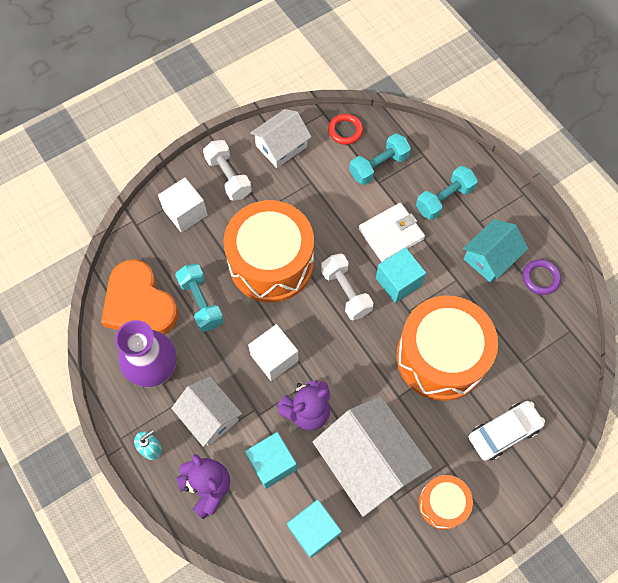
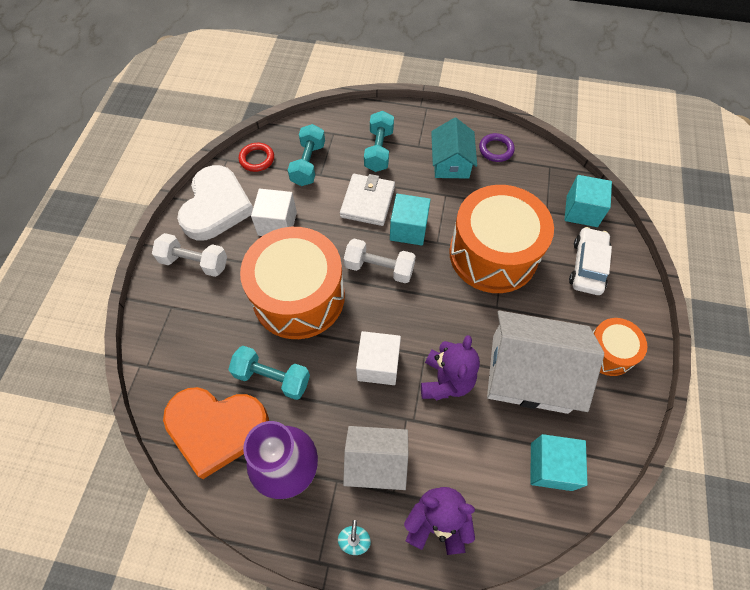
camera: 45 degrees left, 5 degrees down
(185, 212) = (184, 319): white cube -> white cube (277, 223)
(272, 463) = (465, 448): turquoise cube -> turquoise cube (581, 211)
(281, 146) = (216, 207): white house -> white heart

